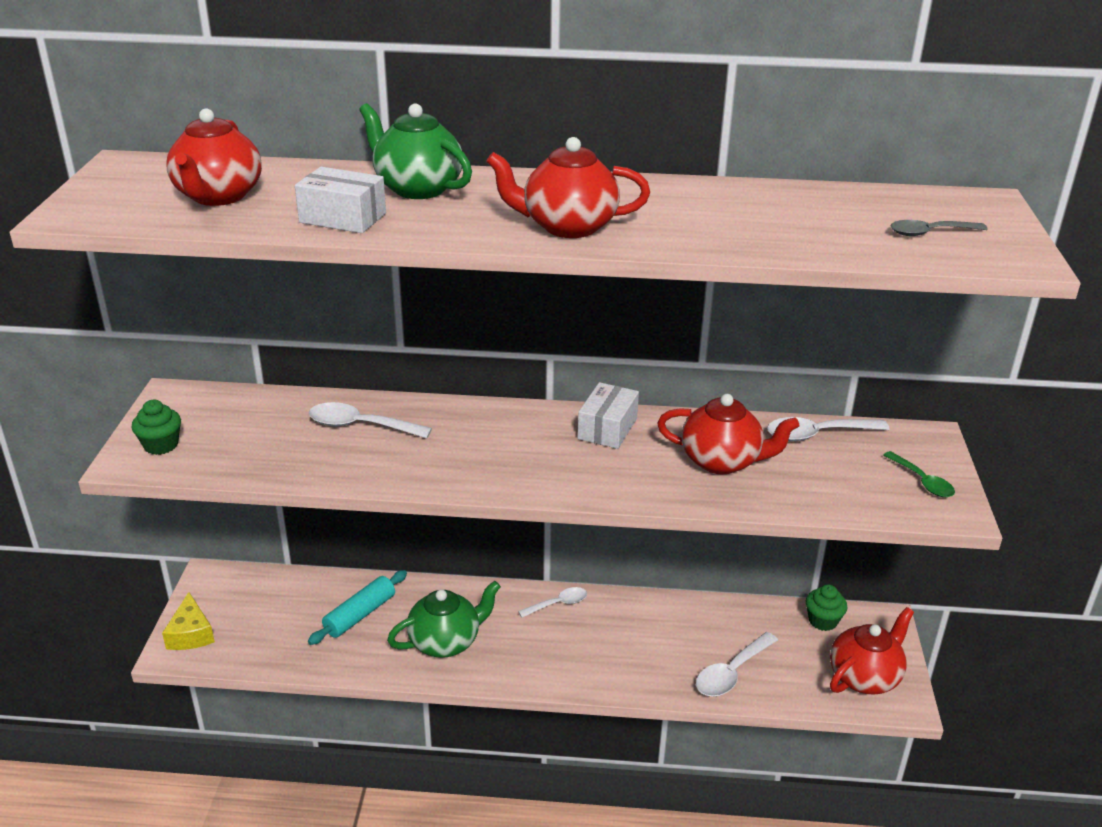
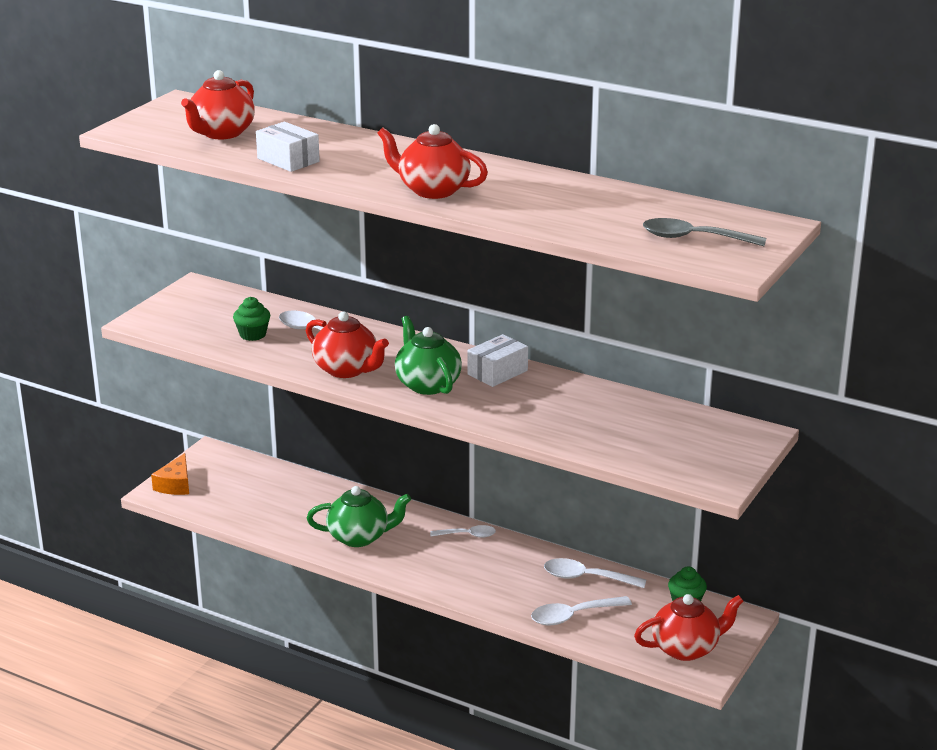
camera: 25 degrees right, 5 degrees down
(161, 445) = (168, 316): green cupcake -> green cupcake (253, 334)
(191, 634) = (175, 485): yellow cheese -> orange cheese
(360, 615) = (306, 503): turquoise rolling pin -> none
(417, 188) = (358, 148): green teapot -> green teapot (427, 384)
(722, 461) = (566, 412): red teapot -> red teapot (347, 370)
(817, 434) = (664, 412): white spoon -> white spoon (586, 578)
(922, 481) = (716, 460): green spoon -> none
(930, 233) = (693, 238): grey spoon -> grey spoon, size x1.52

